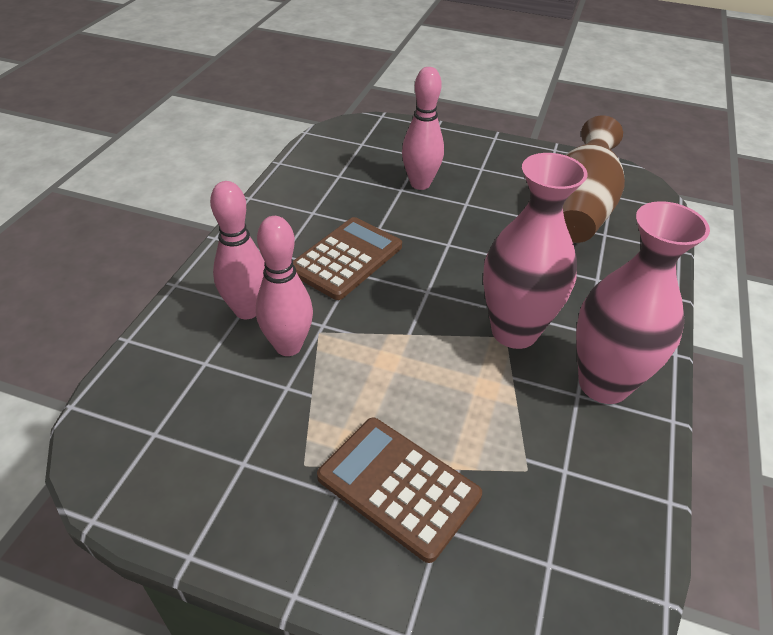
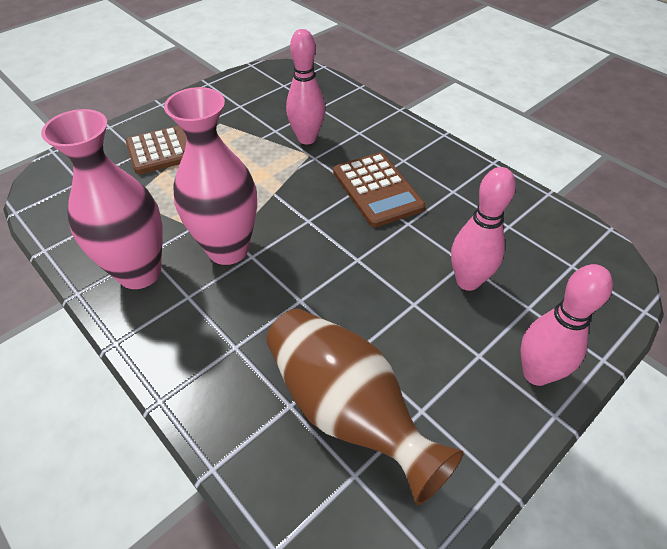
camera: 120 degrees right, 5 degrees up
(247, 310) = (352, 131): pink bowling pin -> pink bowling pin (536, 373)

